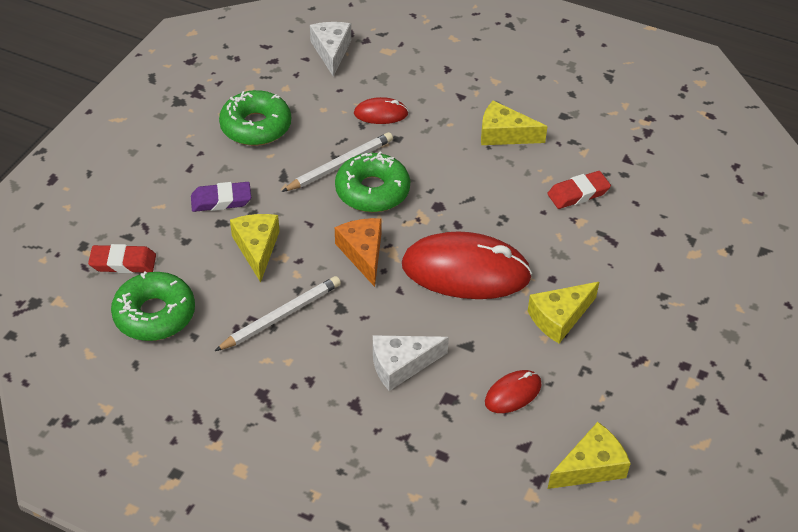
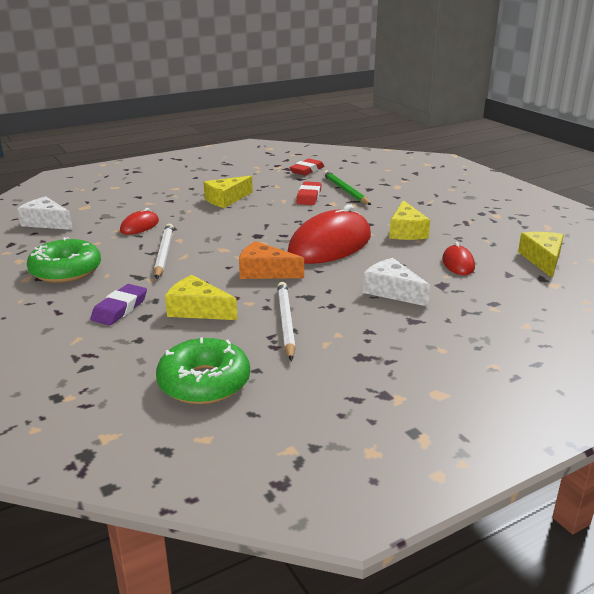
camera: 55 degrees left, 20 degrees down
(123, 263) = (115, 380): red eraser -> red eraser (307, 170)
(372, 191) = (209, 250): green donut -> none
(401, 365) = (392, 291): white cheese -> white cheese turned 120 degrees clockwise
(629, 215) = (345, 191): none -> green pencil

